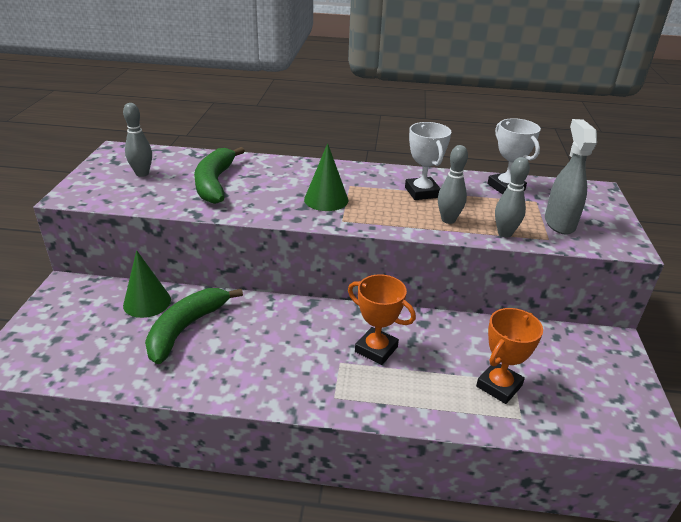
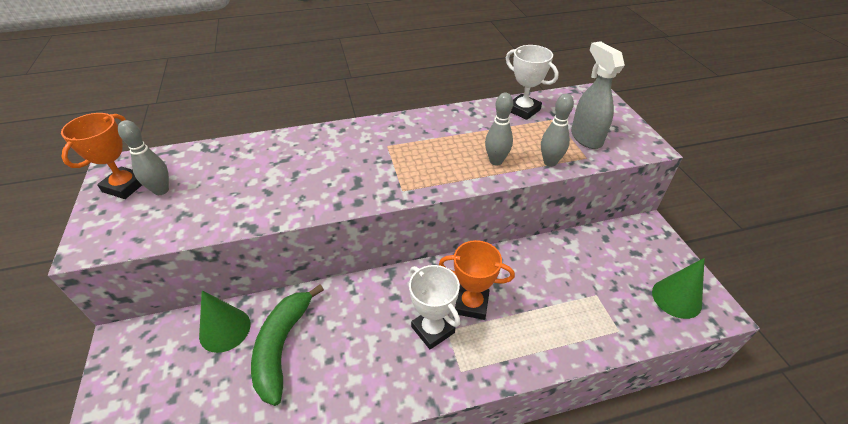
camera: 20 degrees left, 10 degrees up
(215, 183) = (250, 180): green banana -> none
(326, 199) = (374, 169): green cone -> green cone (676, 298)
(422, 192) = (456, 135): white trophy -> white trophy (433, 330)
(499, 386) = (587, 304): orange trophy -> orange trophy (125, 186)

